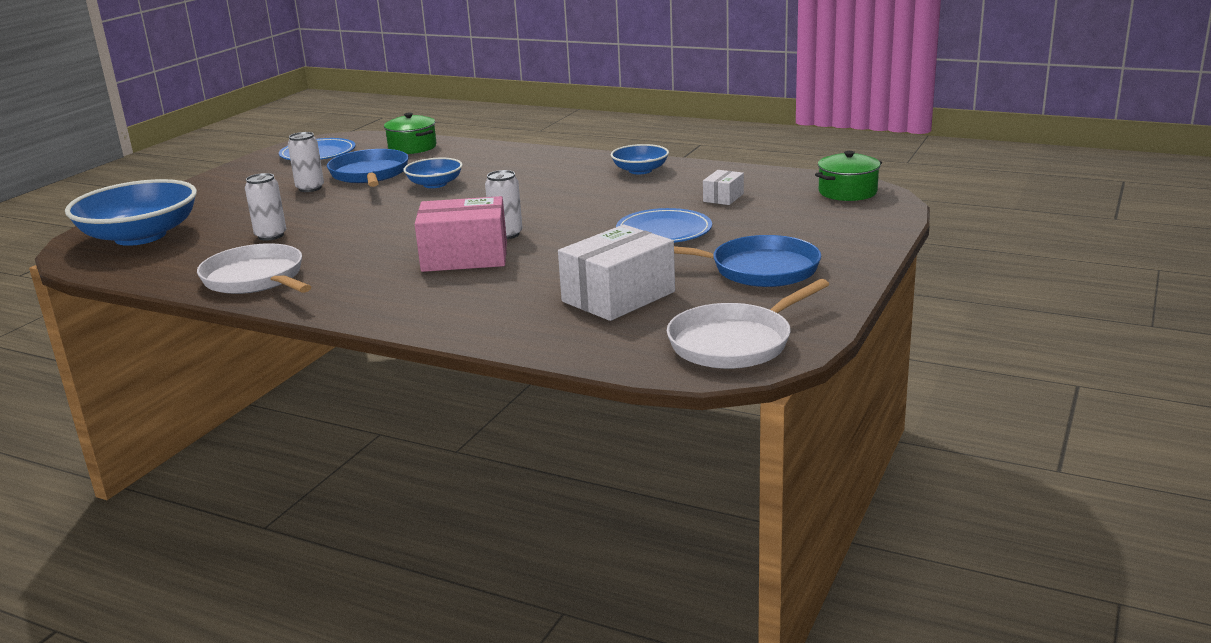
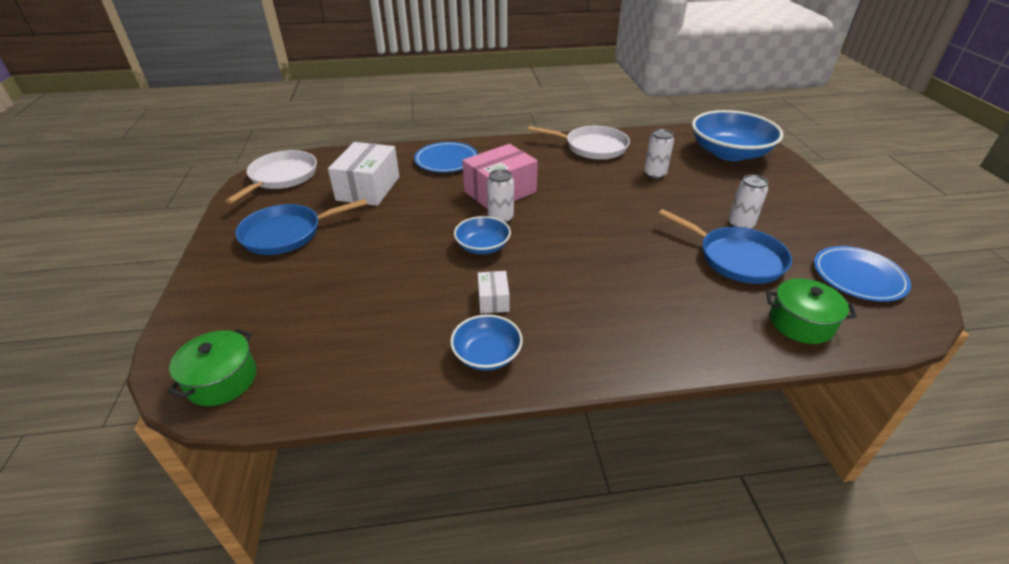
camera: 145 degrees right, 15 degrees up
(435, 184) = (653, 262): blue bowl -> blue bowl (482, 246)
(664, 231) = (383, 256): blue plate -> blue plate (446, 160)
(723, 197) = (358, 324): white box -> white box (493, 300)

